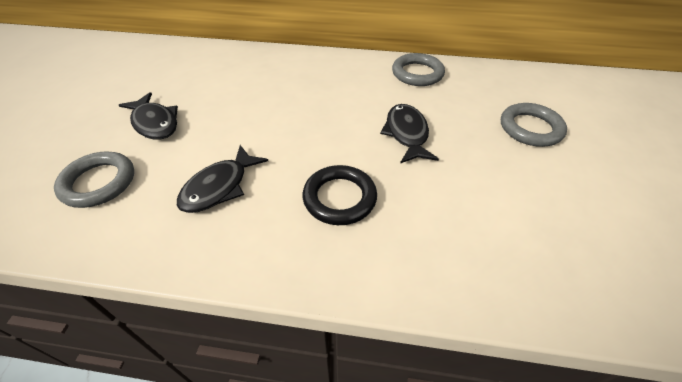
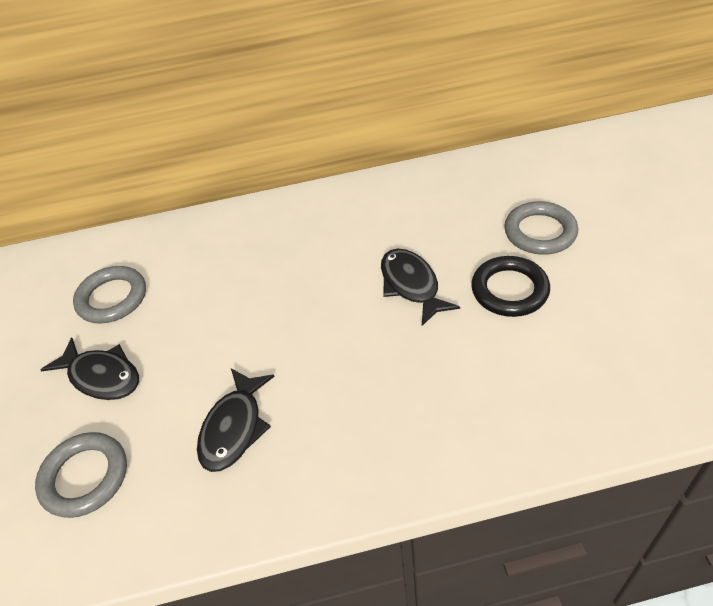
camera: 15 degrees left, 0 degrees up
(339, 198) = (375, 390): black ring -> black ring (509, 290)
(417, 73) = (388, 197): grey ring -> grey ring (112, 298)

